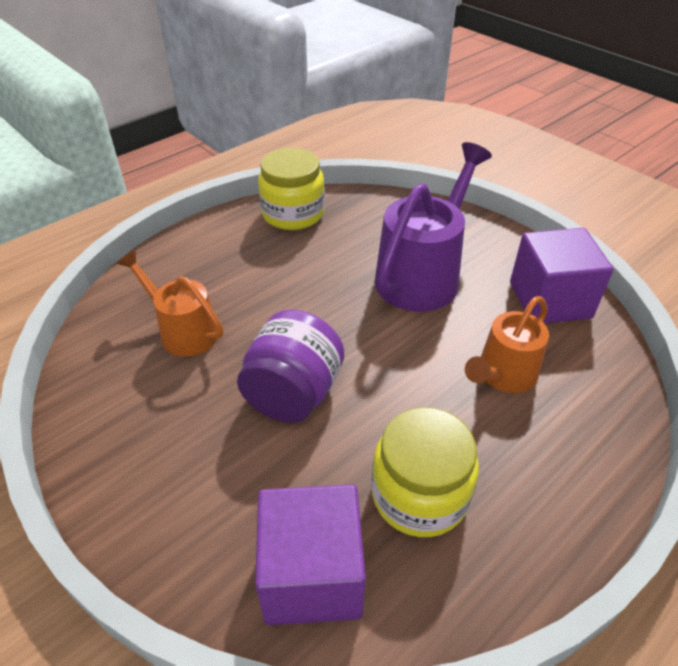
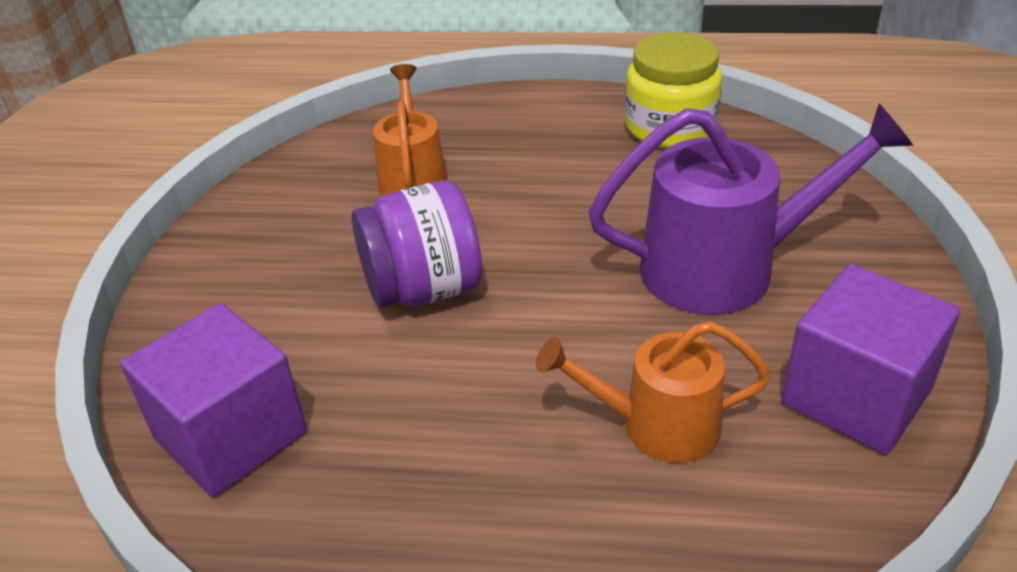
camera: 50 degrees right, 5 degrees down
(419, 494) = (399, 455): yellow jar -> none

